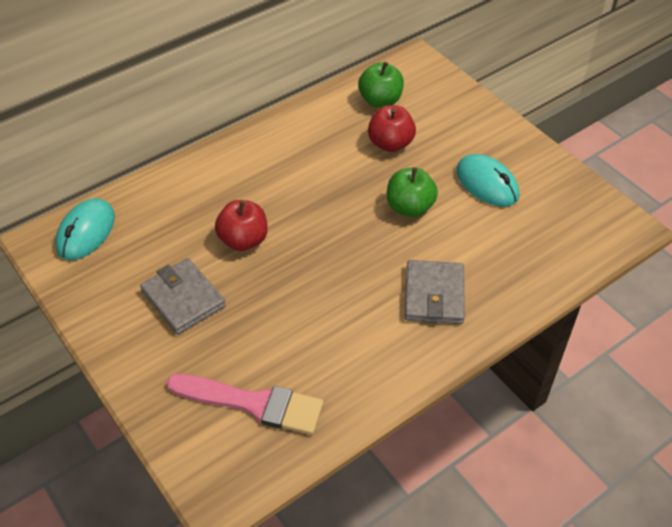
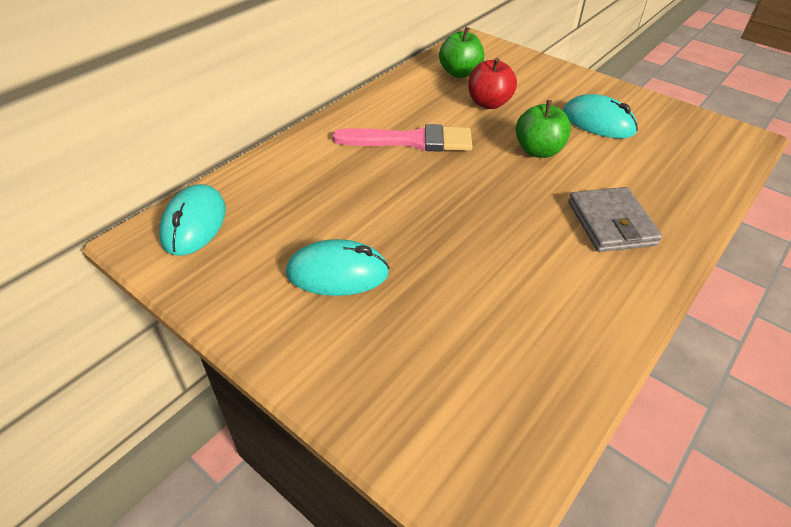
camera: 15 degrees left, 5 degrees down
(183, 298) = (337, 273): grey wallet -> turquoise mouse
(243, 240) = (381, 204): red apple -> none
(253, 403) = (475, 376): pink brush -> pink brush (411, 141)

